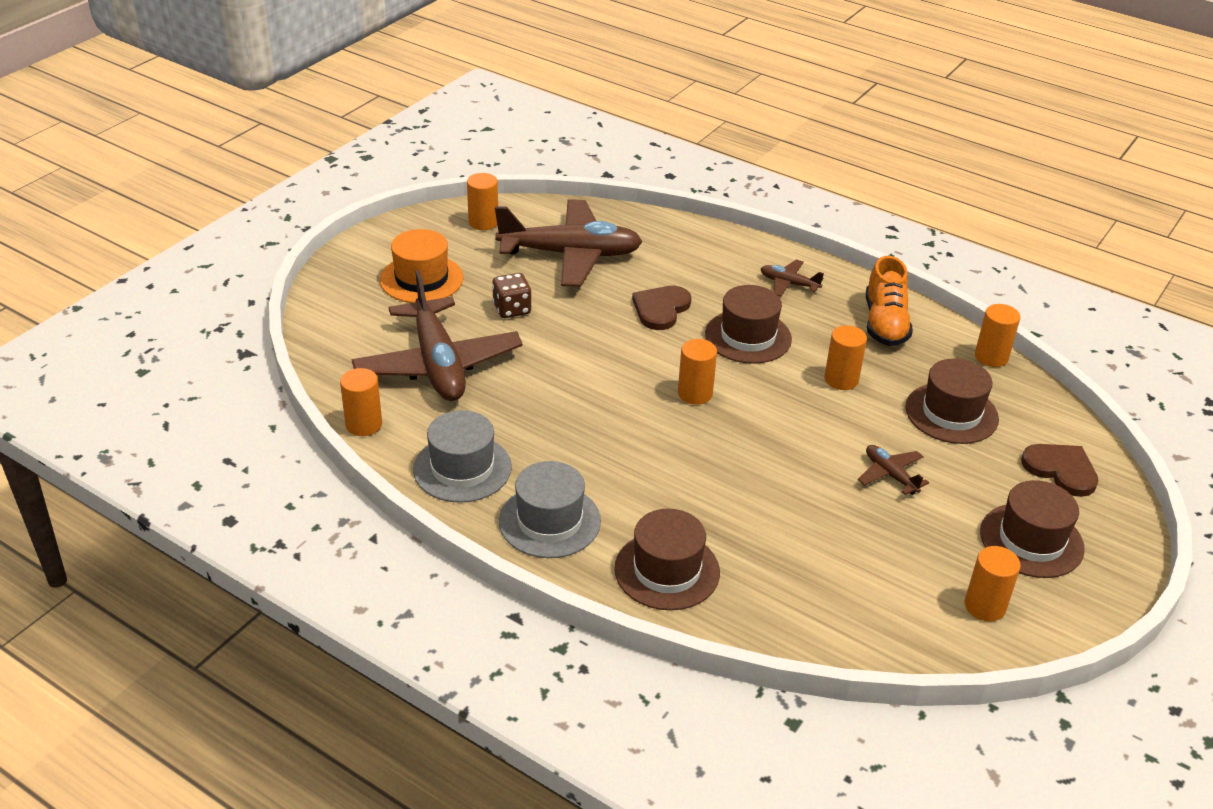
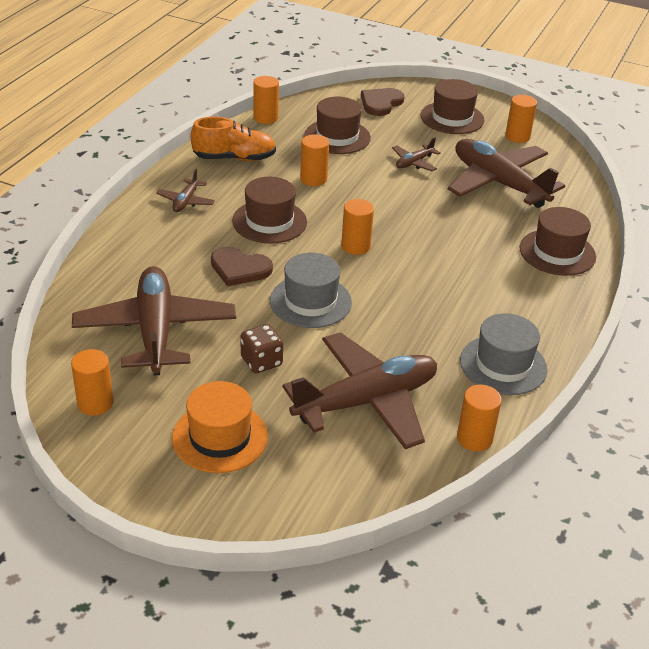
camera: 100 degrees left, 0 degrees up
(549, 521) = (539, 310): grey hat -> grey hat (310, 301)
(841, 551) = (498, 183): none -> brown plane

